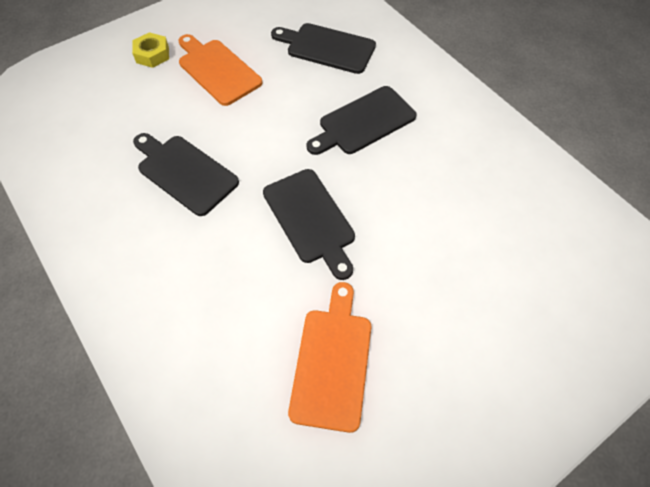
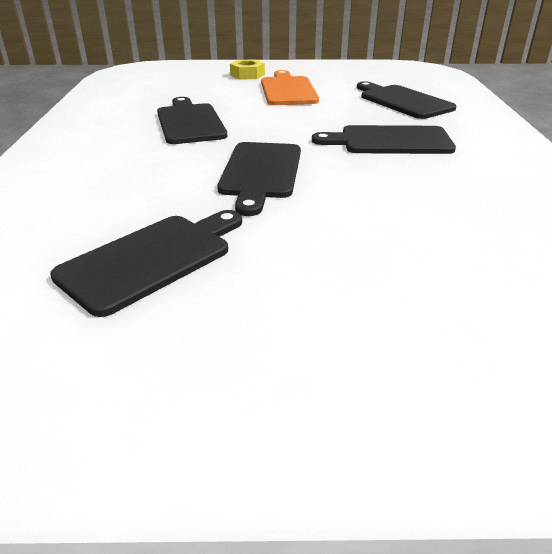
camera: 35 degrees right, 25 degrees down
(332, 361) = (152, 259): orange cutting board -> black cutting board

